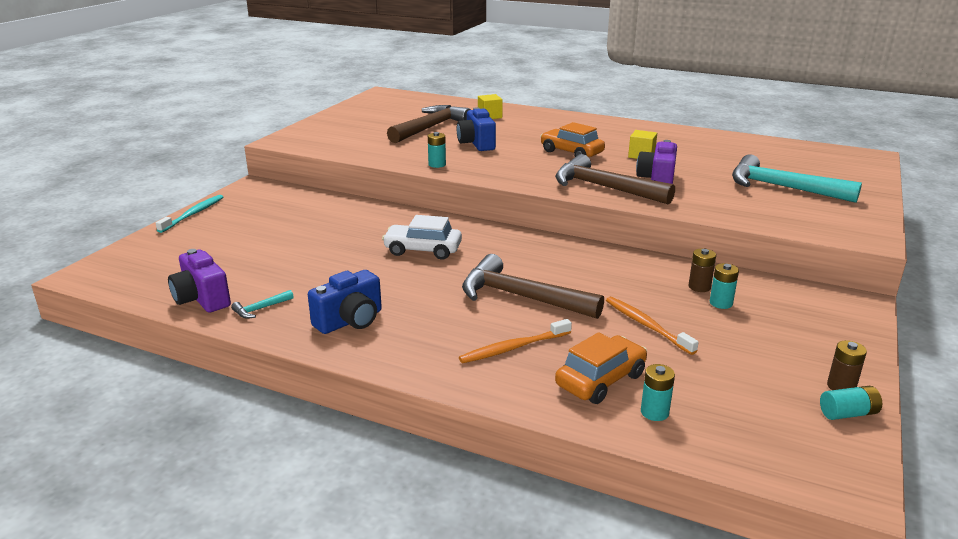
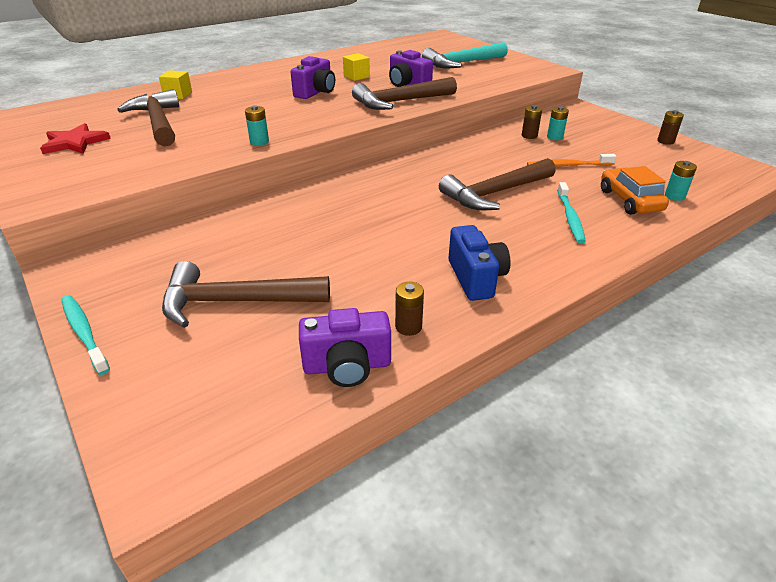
camera: 60 degrees left, 10 degrees up
(252, 243) = (236, 302): none -> brown hammer
(261, 309) = (408, 327): turquoise hammer -> brown battery
(368, 120) = (75, 142): none -> red star
(423, 250) = (371, 210): white car -> none
(476, 144) = (236, 116): blue camera -> none
(513, 348) = (570, 217): orange toothbrush -> turquoise toothbrush
(571, 152) = (316, 92): orange car -> purple camera
(848, 413) = (692, 149): turquoise battery -> none

